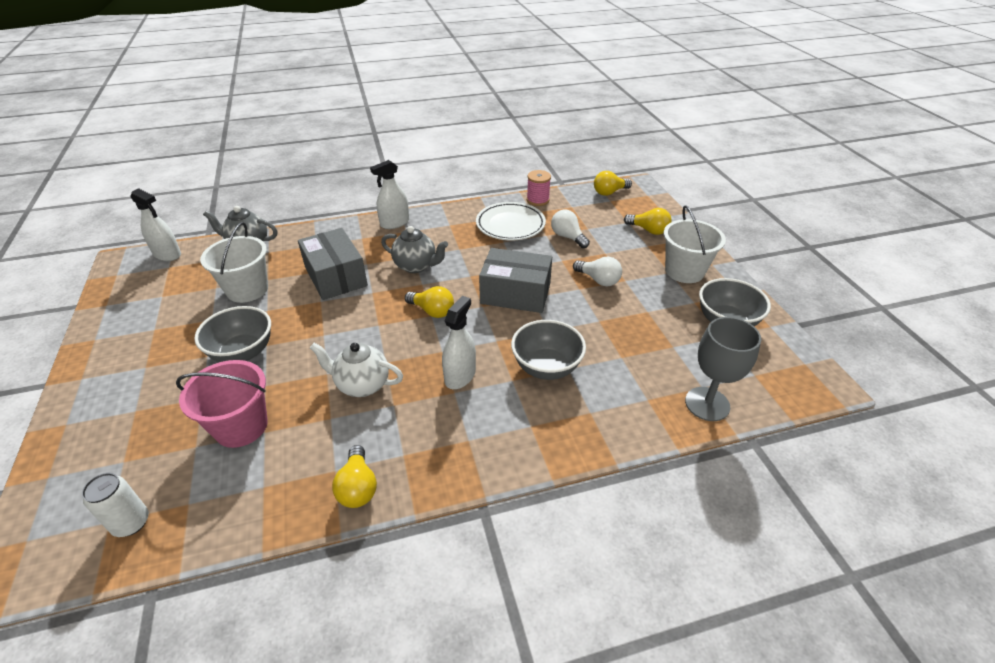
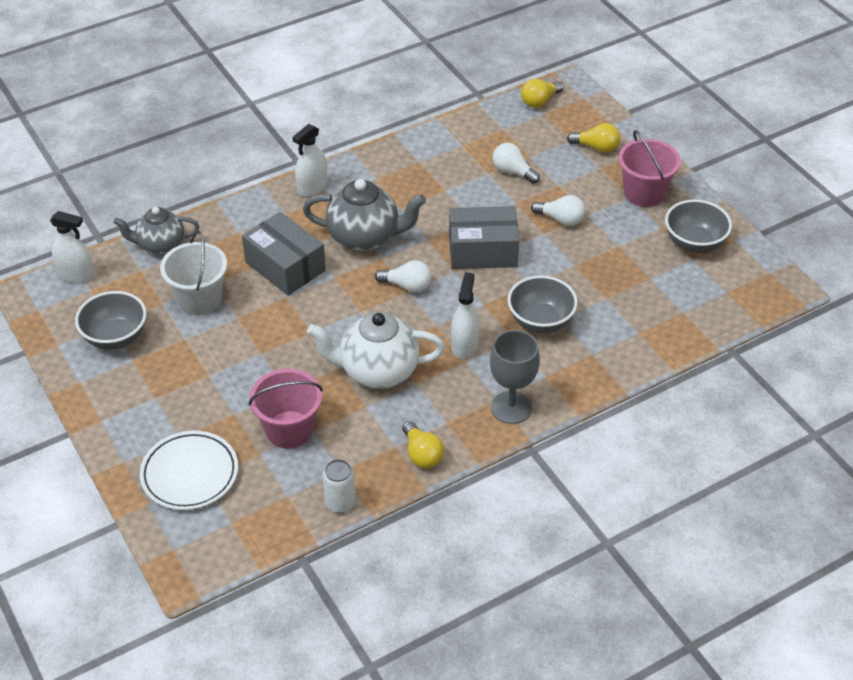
camera: 15 degrees left, 5 degrees up
(131, 523) = (250, 519): white can -> white can (340, 503)
(243, 352) = (243, 365): grey bowl -> grey bowl (115, 337)
(362, 385) = (378, 372): white teapot -> white teapot, size x1.50
(416, 266) = (365, 238): grey teapot -> grey teapot, size x1.50
(432, 311) = (407, 286): yellow light bulb -> white light bulb
(510, 225) = (444, 167): white plate -> white plate (190, 474)
(537, 200) = (462, 127): pink spool -> none
(684, 271) = (644, 193): white bucket -> pink bucket
(707, 404) = (690, 327): grey goblet -> grey goblet (511, 407)

